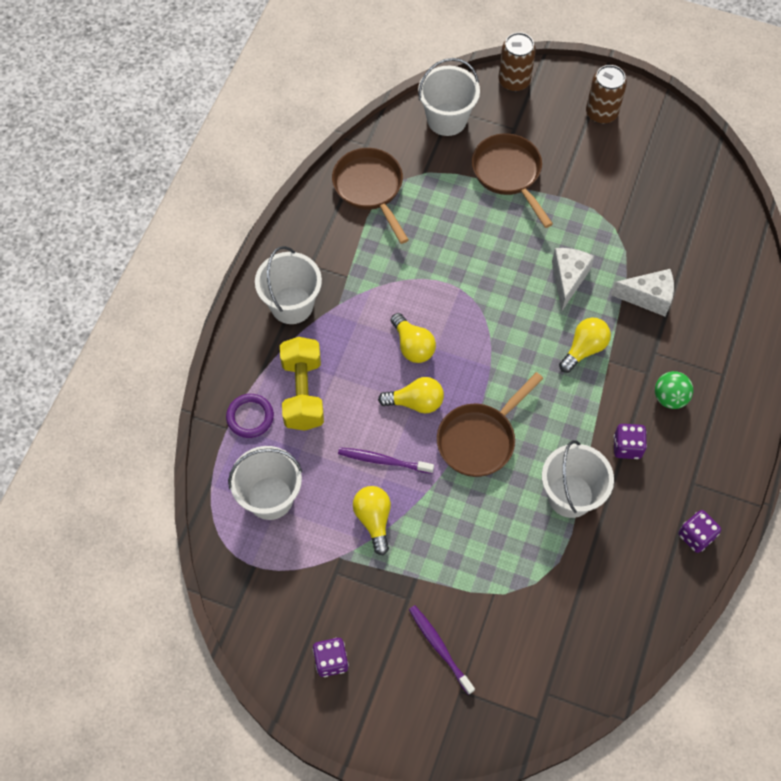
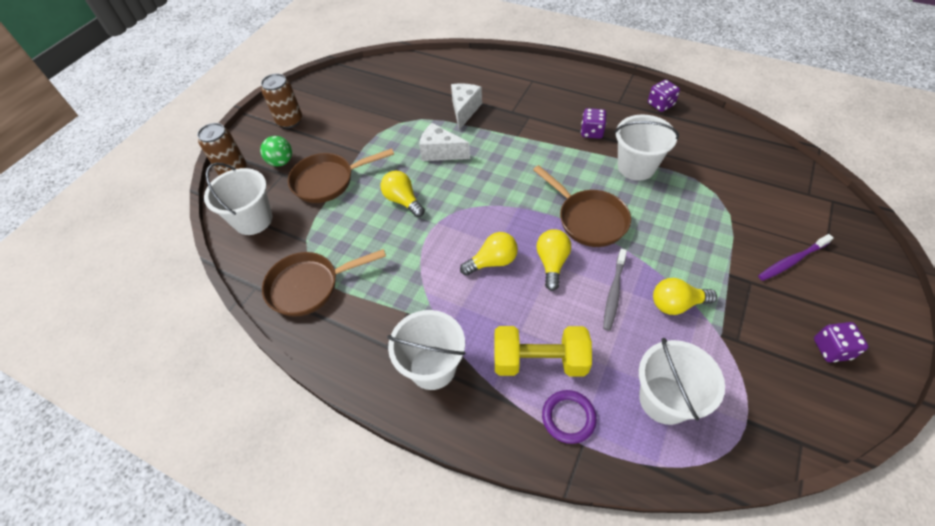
camera: 80 degrees left, 10 degrees down
(383, 460) = (613, 293): purple toothbrush -> grey toothbrush
(584, 349) = (506, 148): yellow light bulb -> yellow light bulb (403, 200)
(670, 398) = (550, 107): green ball -> green ball (281, 162)

